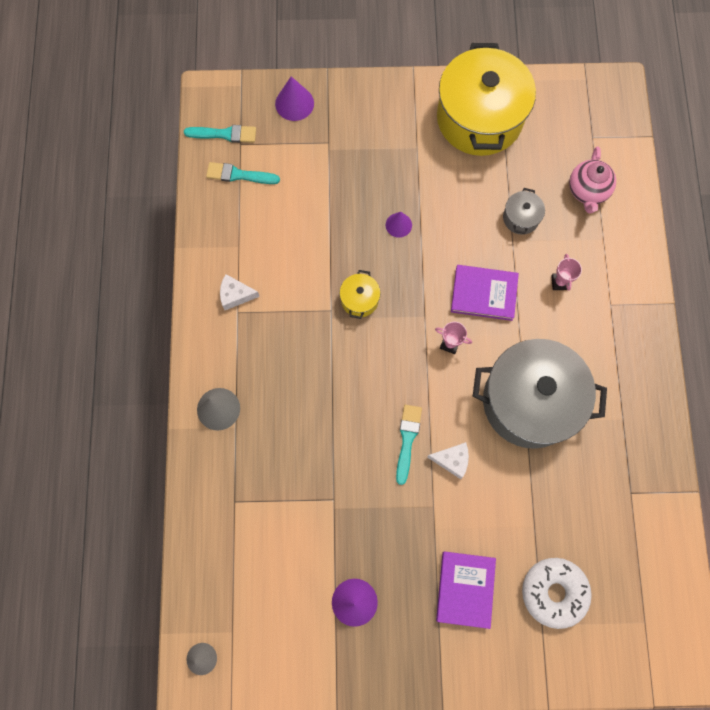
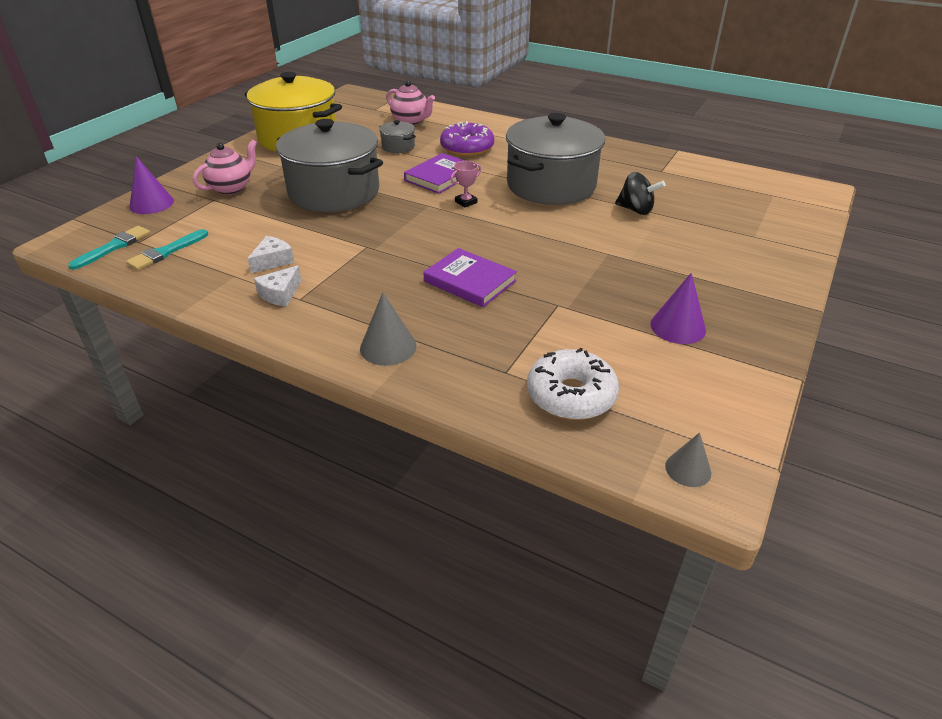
camera: 60 degrees left, 35 degrees down
(355, 140) = (231, 188): none -> pink teapot
(359, 300) = (375, 229): yellow pot -> none
(398, 225) = (334, 192): purple cone -> grey pot
(407, 440) = (533, 247): turquoise brush -> none
(452, 460) = (572, 232): white cheese -> white cheese (273, 261)
(465, 589) = (700, 261): purple book -> purple book (470, 281)
(528, 500) = (636, 210): none -> black spinning top
(553, 592) = (726, 223): white donut -> white donut (571, 395)
(559, 282) = (467, 148): pink trophy -> purple donut

